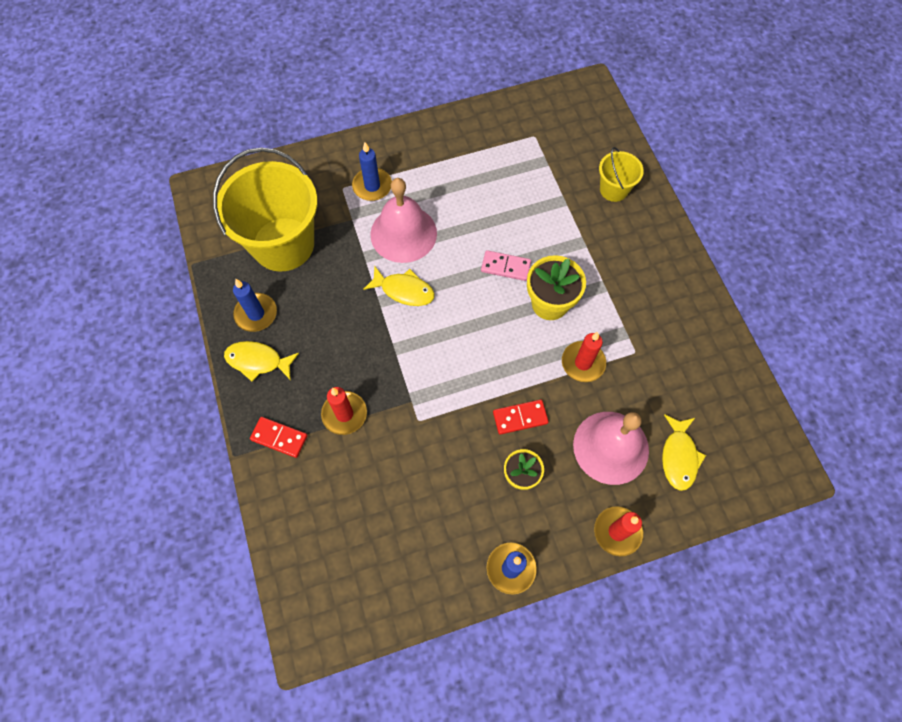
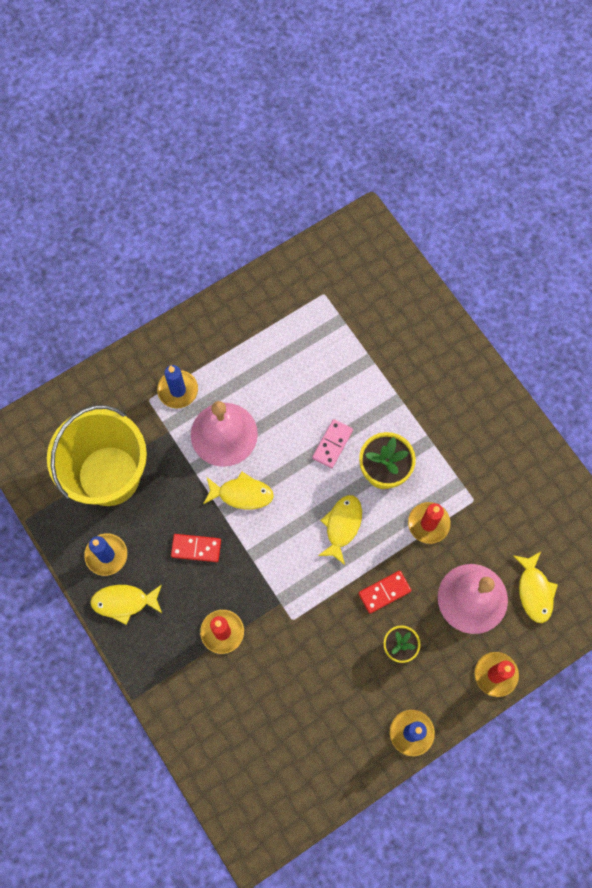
camera: 15 degrees left, 5 degrees up
(279, 438) = (169, 671): red domino -> red domino (196, 548)
(494, 344) = (342, 526): none -> yellow fish
(505, 267) = (332, 444): pink domino -> pink domino turned 60 degrees counterclockwise
(614, 189) = (416, 334): yellow bucket -> none

